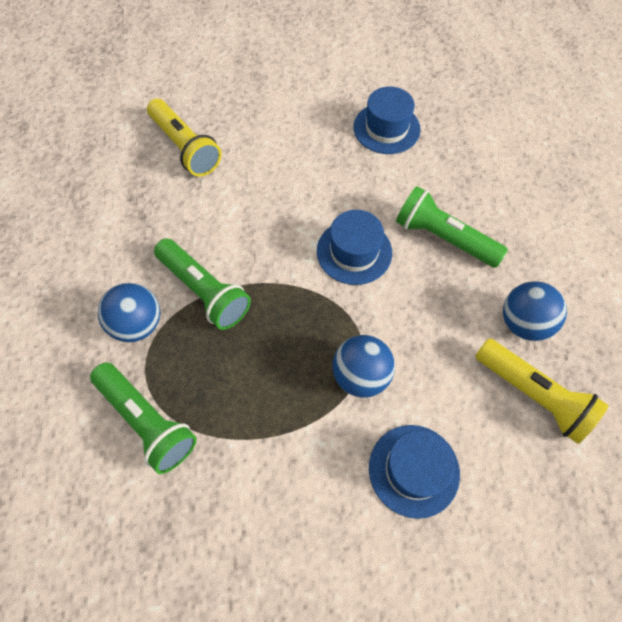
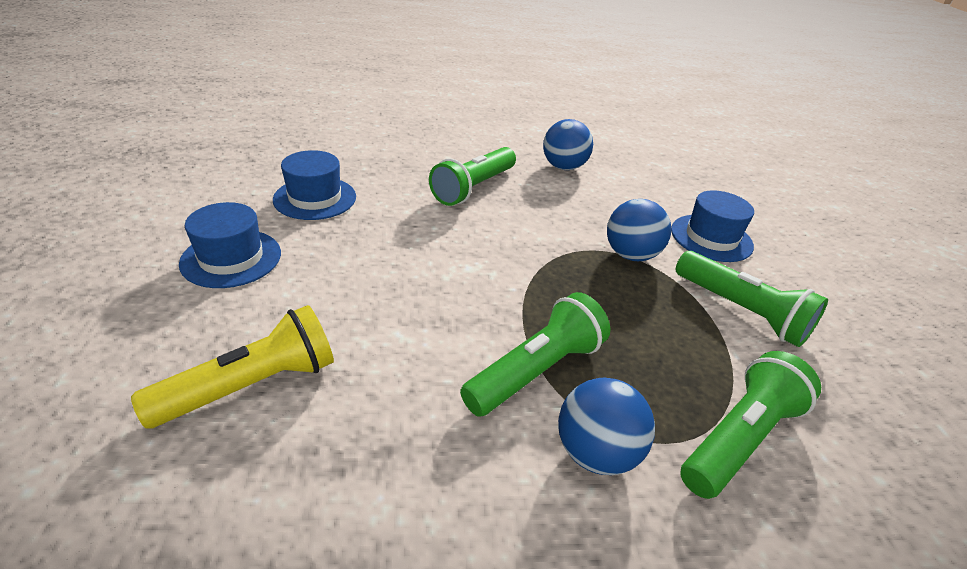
camera: 90 degrees left, 25 degrees down
(289, 467) = (741, 311): none -> green flashlight
(354, 252) = (484, 241): blue hat -> blue hat (231, 258)
(533, 395) = (627, 174): yellow flashlight -> none

